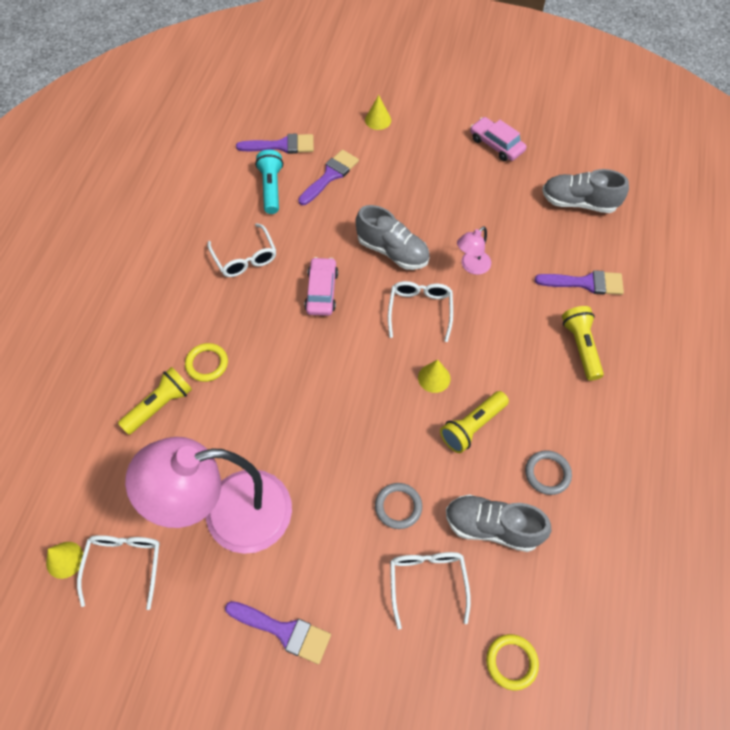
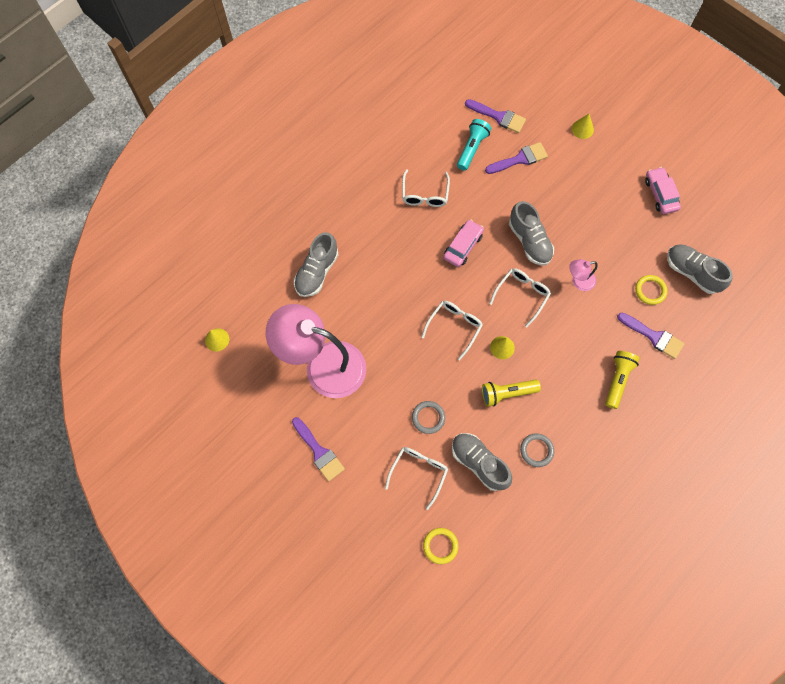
camera: 30 degrees right, 10 degrees up
(124, 564) = (249, 361): white glasses -> white glasses (454, 327)
(160, 406) = (317, 272): yellow flashlight -> grey shoe
(207, 364) = (360, 259): yellow ring -> yellow ring (650, 290)

